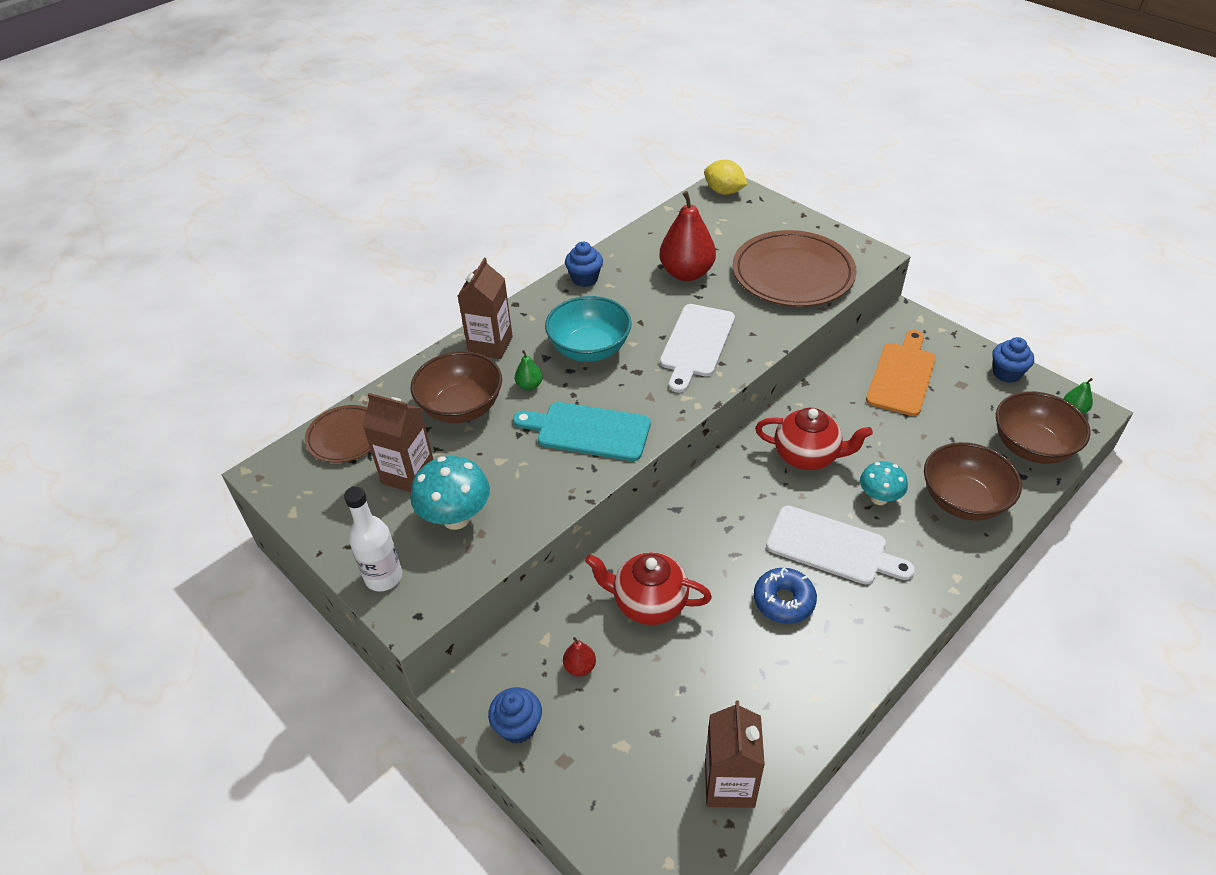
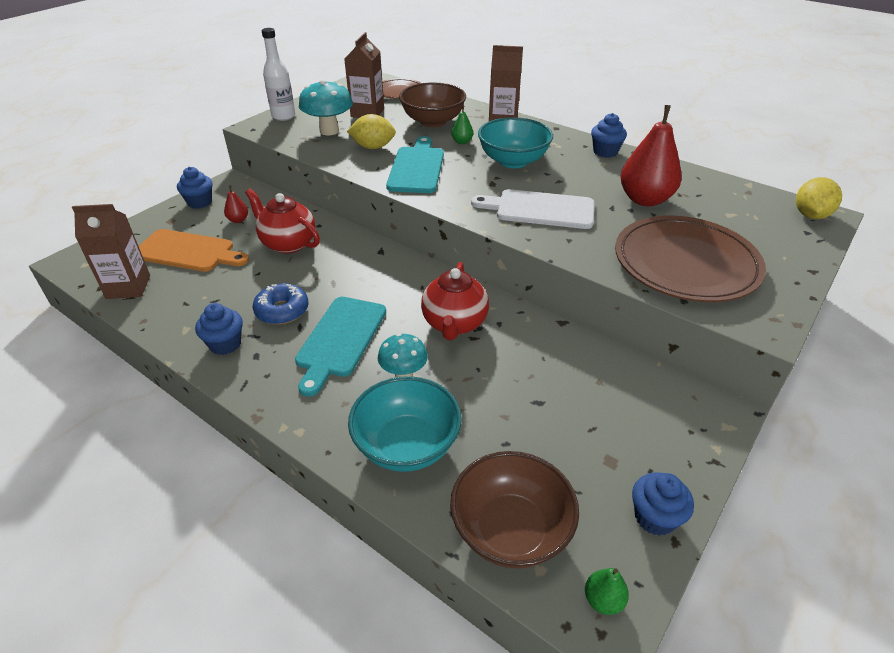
camera: 80 degrees right, 5 degrees down
(521, 470) = (373, 147): none -> yellow lemon
(648, 603) = (288, 243): red teapot -> red teapot turned 60 degrees counterclockwise
(832, 547) = (340, 339): white cutting board -> turquoise cutting board
(841, 651) = (225, 344): none -> blue cupcake
(902, 376) = (603, 402): orange cutting board -> orange cutting board (188, 252)
(963, 500) = (407, 445): brown bowl -> turquoise bowl

